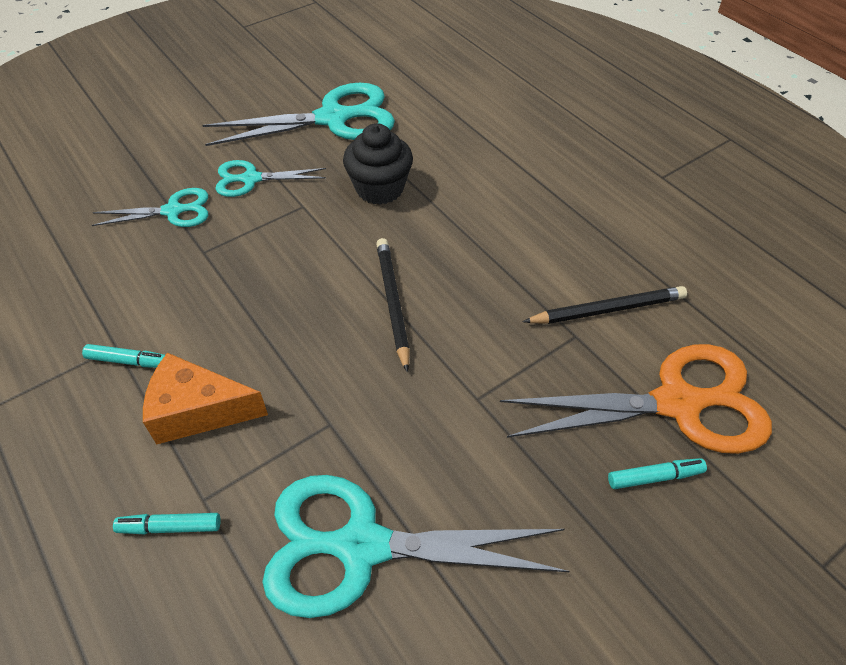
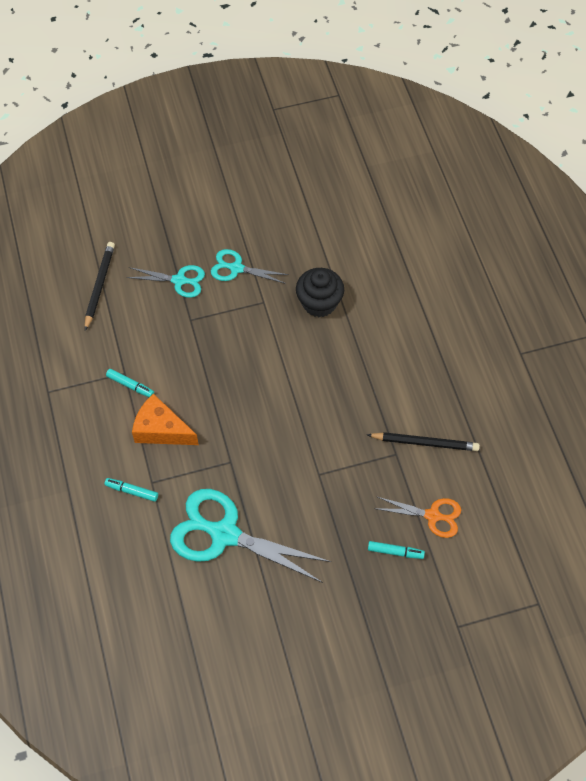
camera: 20 degrees right, 10 degrees up
(333, 119) = (309, 229): turquoise scissors -> none
(392, 303) = (294, 395): black pencil -> black pencil (99, 286)
(677, 403) = (432, 516): orange scissors -> orange scissors, size x0.54

